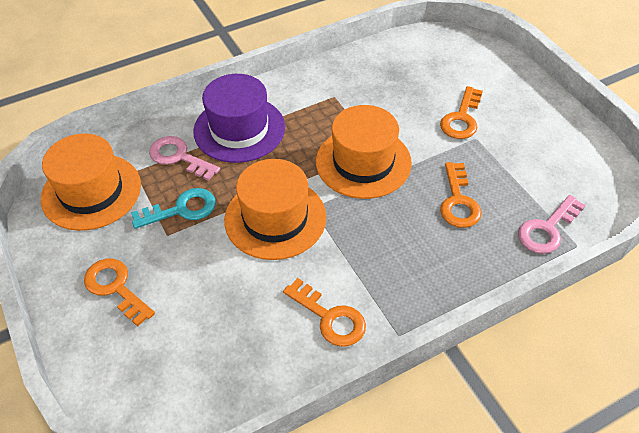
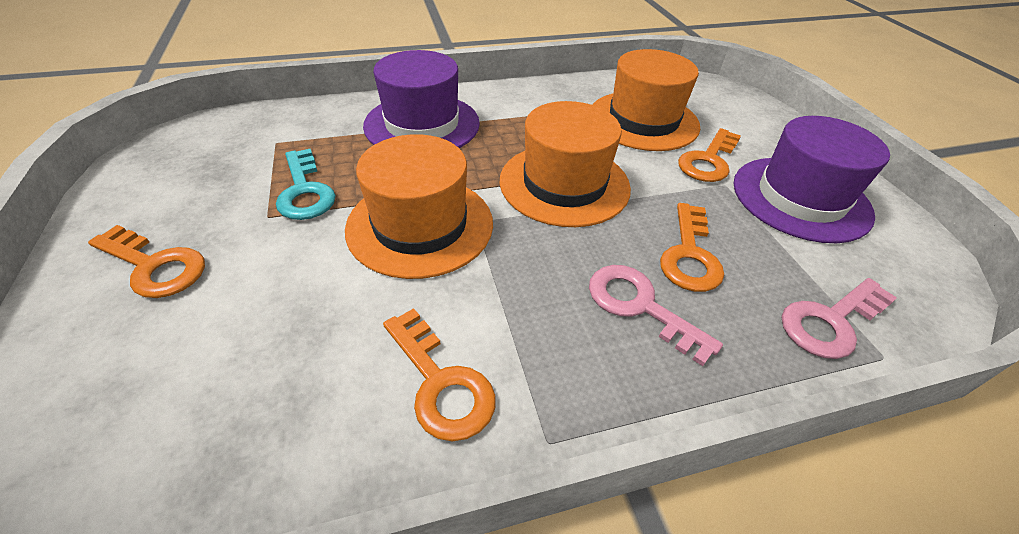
camera: 10 degrees right, 5 degrees down
(91, 191) = (210, 153): orange hat -> orange hat (643, 120)
(115, 287) = (155, 266): orange key -> orange key turned 150 degrees clockwise
(178, 157) = (335, 138): pink key -> pink key (639, 306)
(182, 209) = (305, 191): turquoise key -> turquoise key turned 75 degrees clockwise
(528, 139) = (800, 198): none -> purple hat

